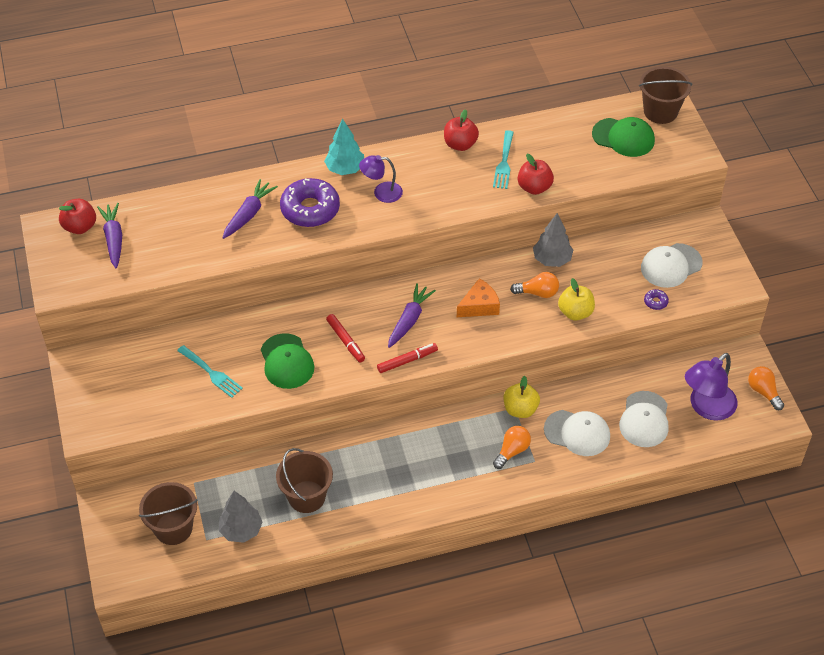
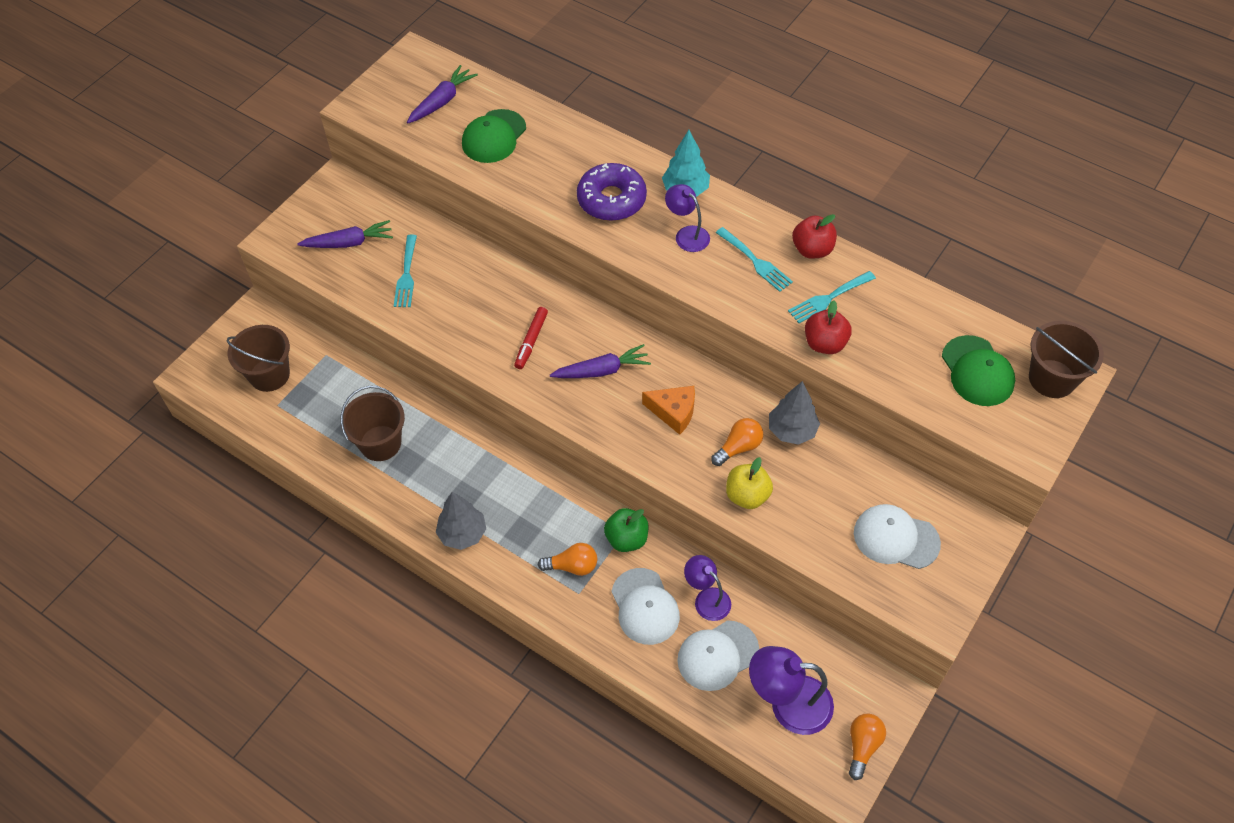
camera: 50 degrees right, 5 degrees up
(80, 227) = (433, 73): red apple -> none
(241, 530) = (306, 422): grey tree -> grey tree (462, 533)
(249, 214) = (561, 163): purple carrot -> purple carrot (349, 243)
(286, 361) = (467, 316): green cap -> green cap (494, 136)
(407, 361) = (554, 402): red marker -> none
(439, 175) = (755, 261): none -> turquoise fork
(520, 409) = (626, 539): yellow apple -> green apple
(538, 293) = (738, 447): orange light bulb -> orange light bulb turned 90 degrees counterclockwise
(601, 398) = (707, 598): none -> purple lamp
(655, 302) = (833, 556): purple donut -> none

